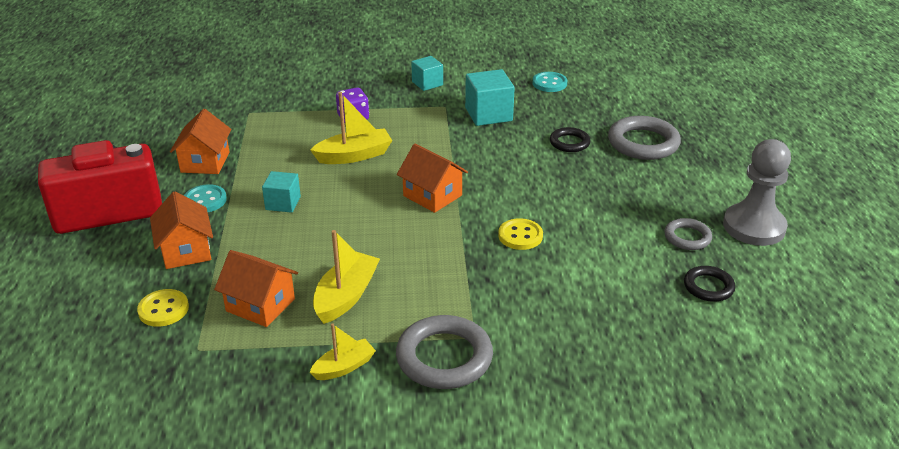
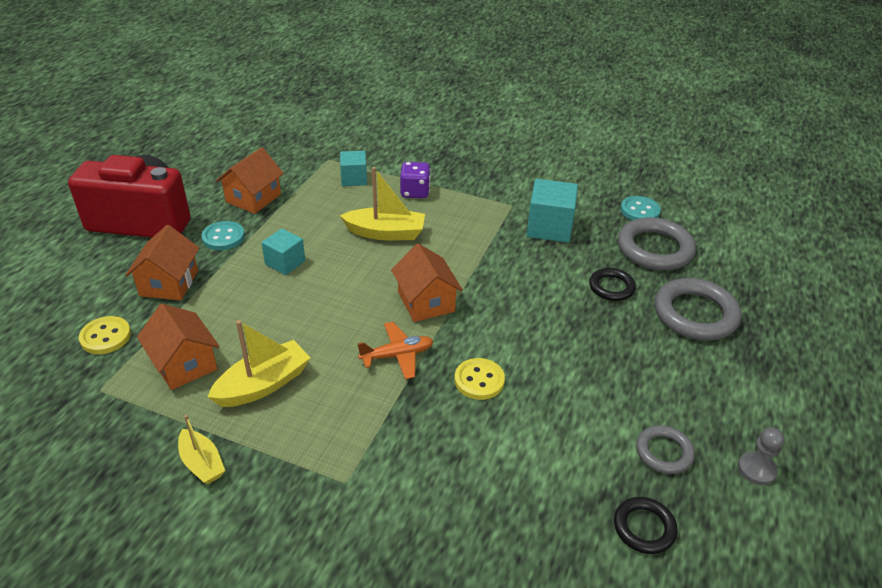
camera: 25 degrees right, 5 degrees up
(344, 367) = (202, 463): yellow boat -> yellow boat turned 60 degrees clockwise
(427, 83) = (513, 175): turquoise cube -> turquoise cube (354, 179)
(441, 240) = (397, 355): none -> orange plane
(444, 357) = (299, 494): grey ring -> grey ring (655, 249)
(754, 227) = (756, 469): grey pawn -> grey pawn, size x0.48

